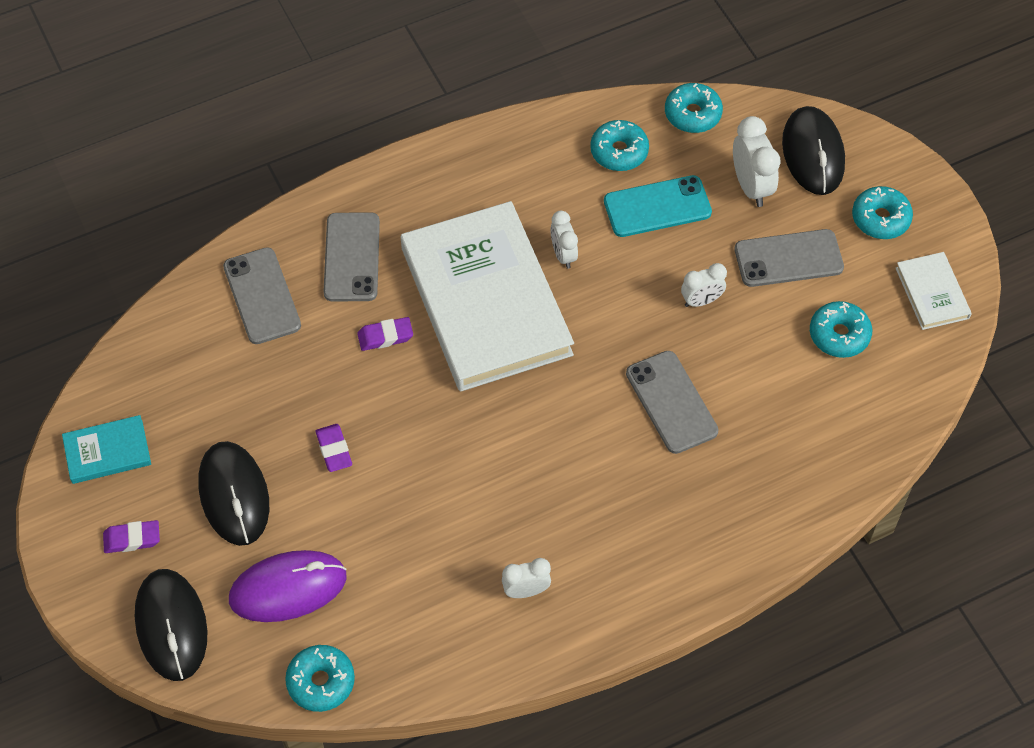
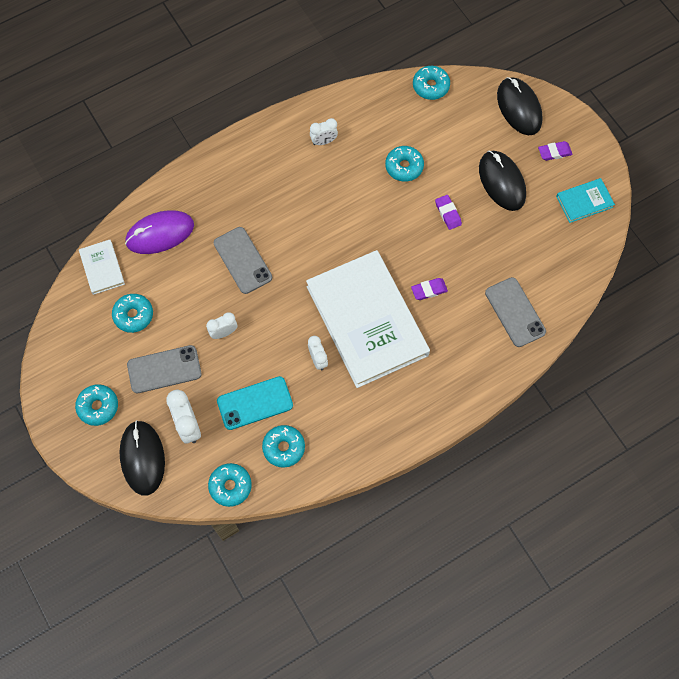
camera: 175 degrees right, 10 degrees up
(288, 588) = (458, 132): purple mouse -> purple mouse (160, 234)
(352, 257) = (461, 346): grey phone -> none
(393, 534) = (404, 167): none -> turquoise donut
(932, 293) = (69, 351): white book -> white book (102, 268)

